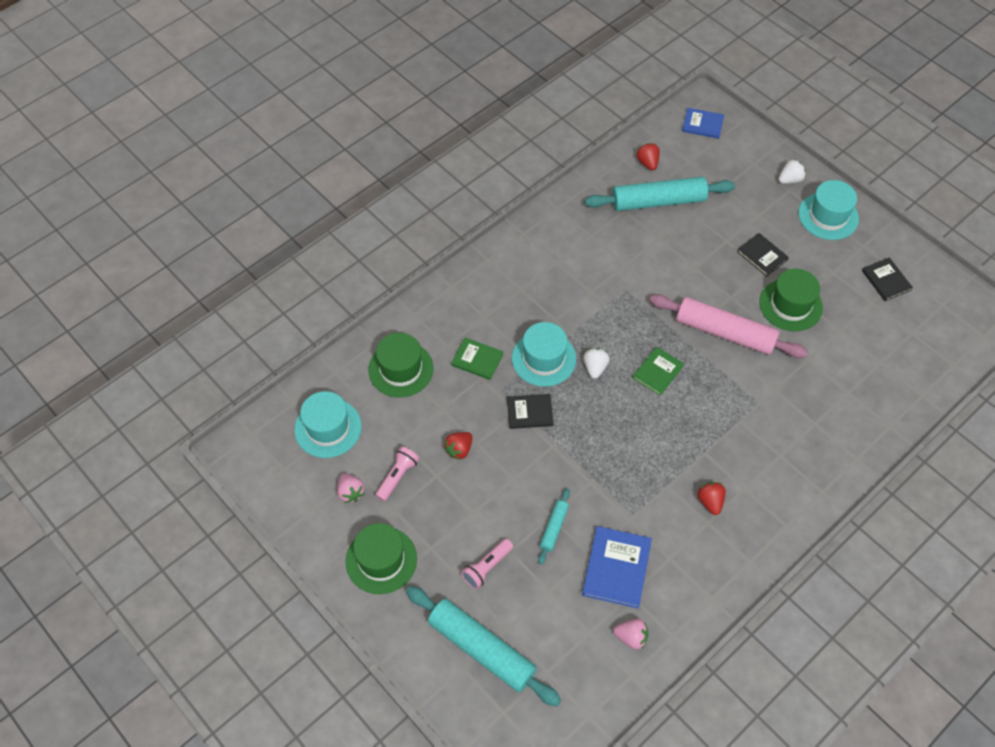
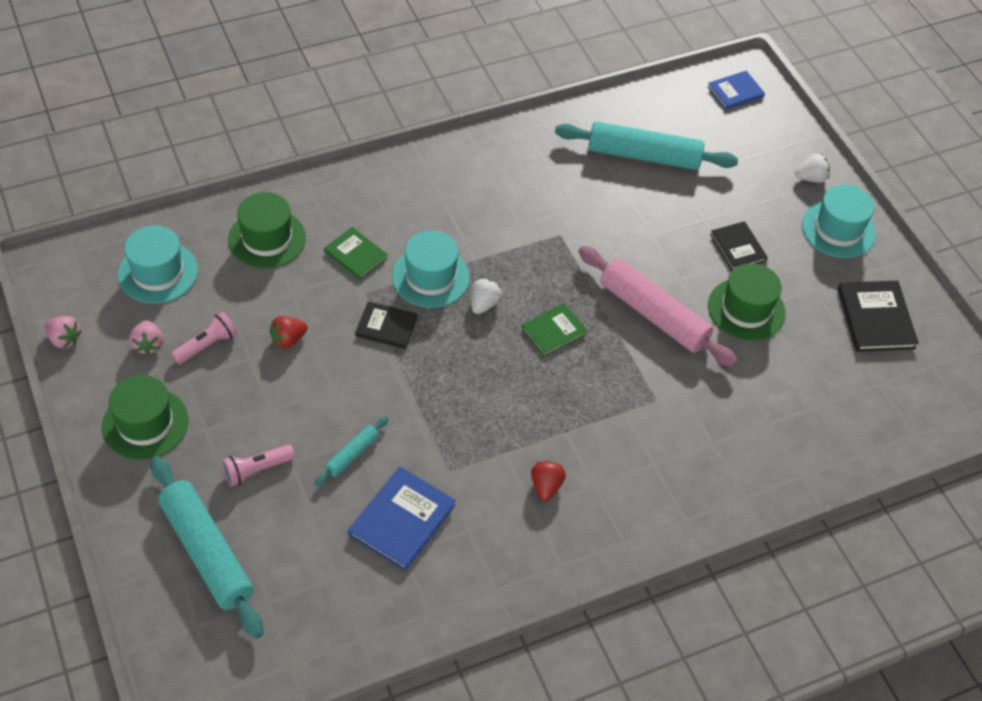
camera: 15 degrees right, 5 degrees down
(631, 637) = (381, 599): pink strawberry -> pink strawberry (64, 339)
(647, 163) = (651, 113): red strawberry -> none
(702, 124) = (735, 92): blue book -> blue book turned 60 degrees counterclockwise
(886, 280) = (875, 318): black book -> black book, size x1.54

